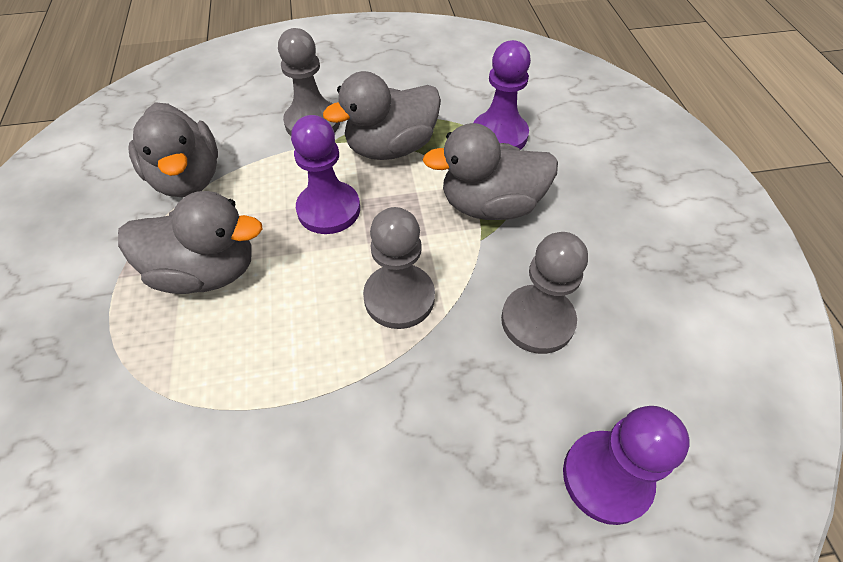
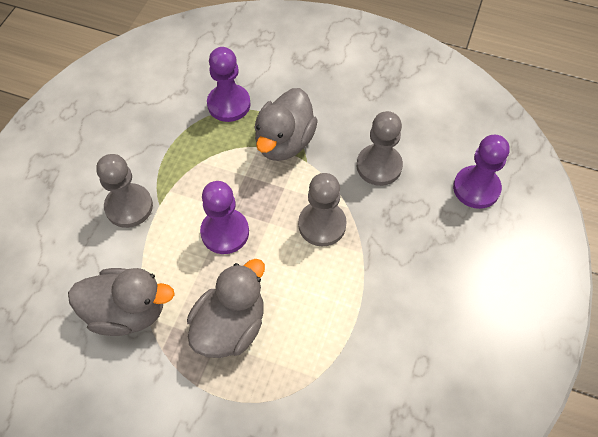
camera: 60 degrees left, 5 degrees up
(391, 147) = (193, 170): grey duck -> none

